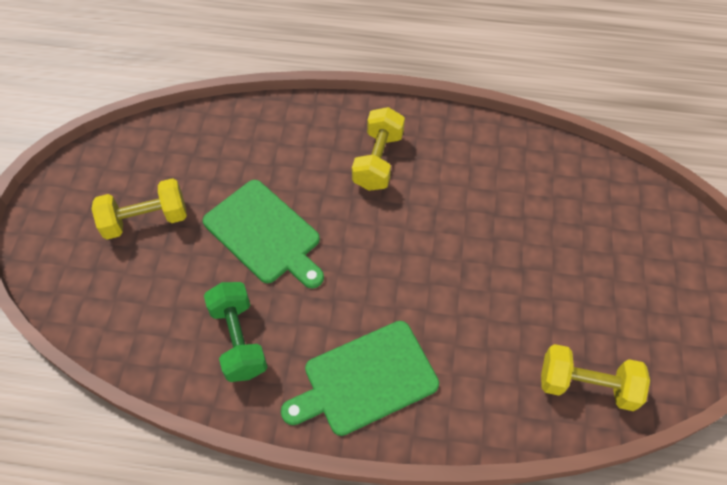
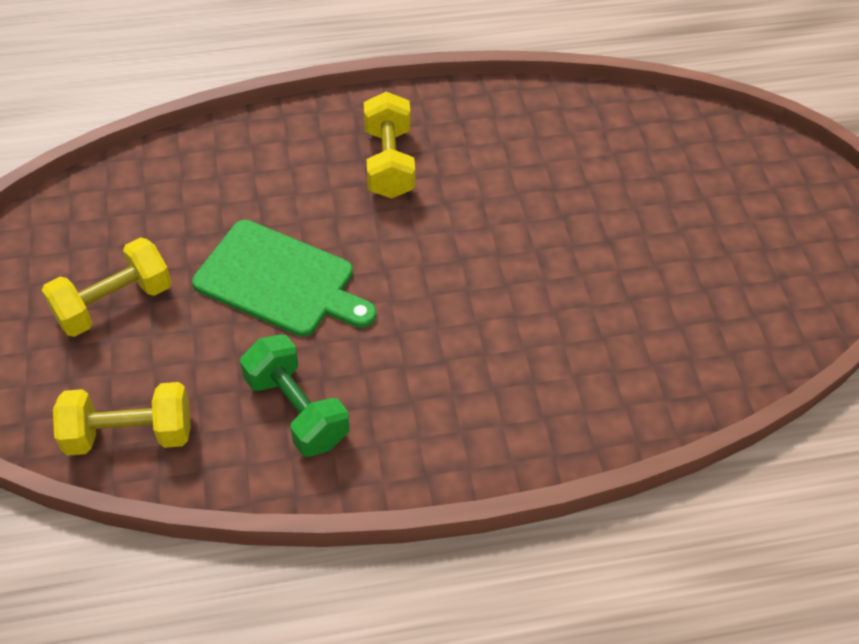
camera: 20 degrees left, 5 degrees down
(365, 379) = (473, 410): green cutting board -> none
(587, 385) = (729, 345): yellow dumbbell -> yellow dumbbell (130, 434)

